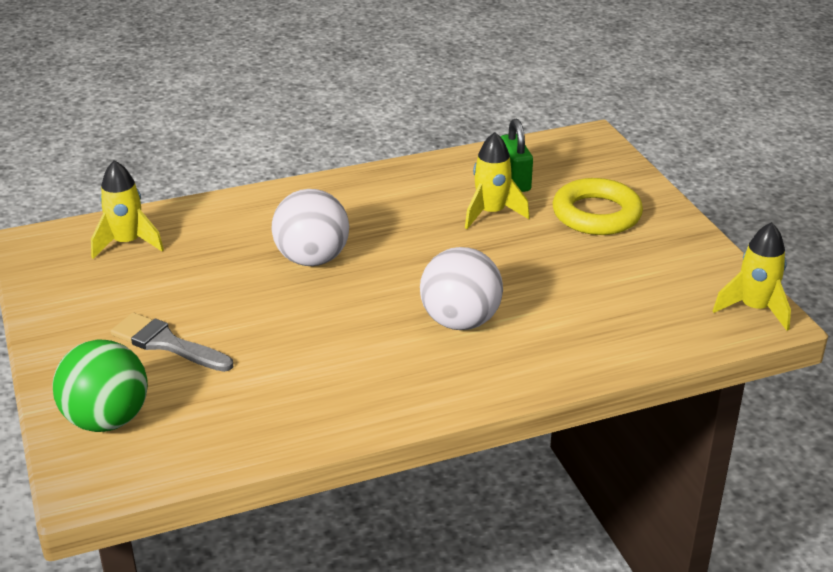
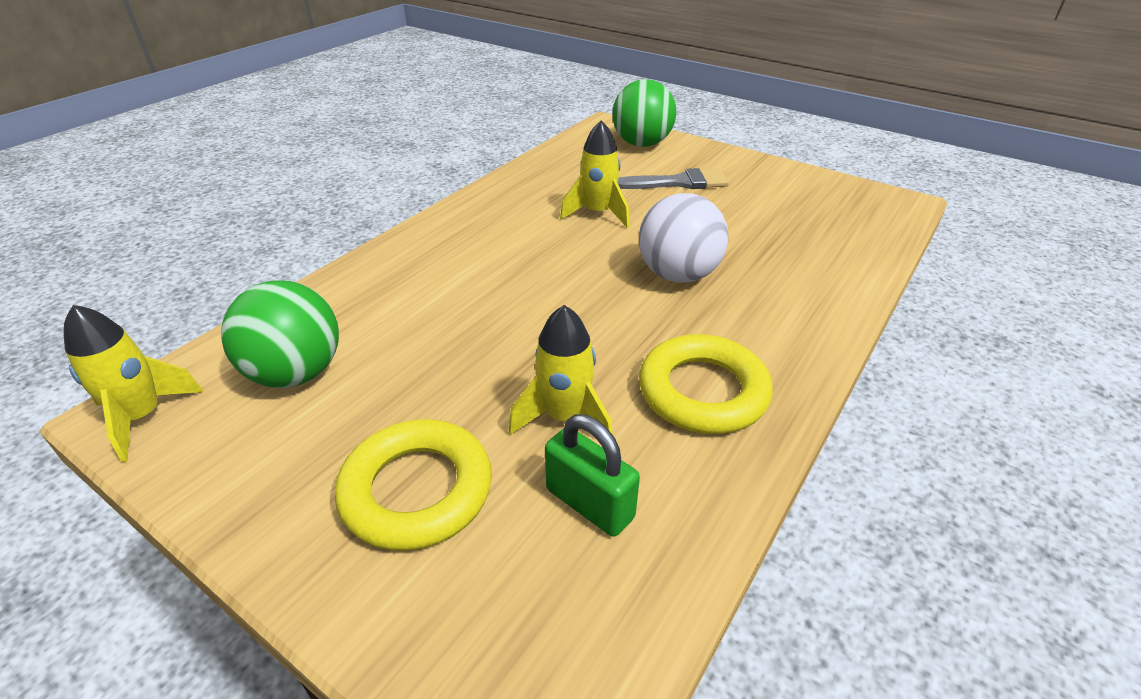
camera: 145 degrees right, 5 degrees up
(127, 243) = (839, 227): yellow rocket -> yellow rocket (598, 213)
(400, 195) = (703, 391): none -> yellow ring
(460, 321) = (481, 274): white ball -> none
(644, 298) = (296, 373): none -> green ball

